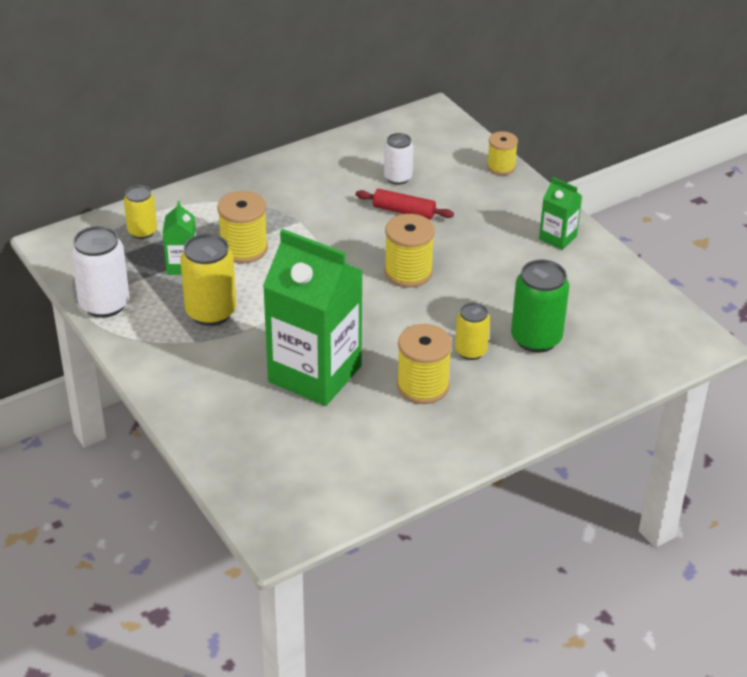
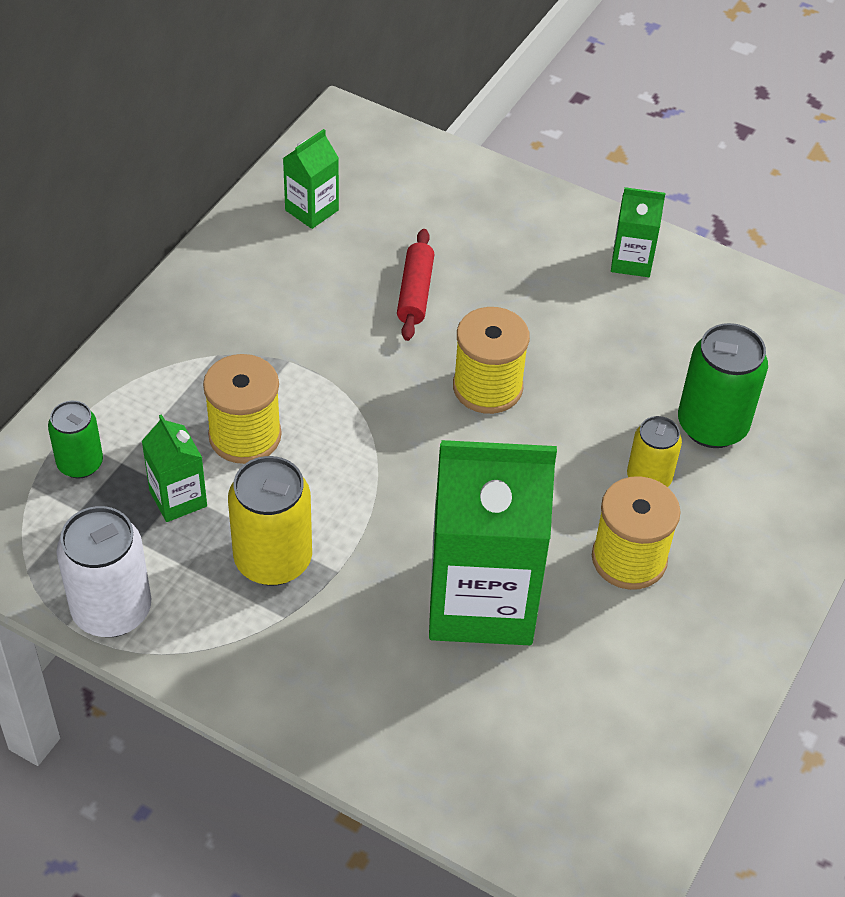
camera: 30 degrees left, 10 degrees up
(142, 231) = (80, 464): yellow can -> green can
(375, 151) = (312, 210): none -> green carton
(398, 178) = (370, 242): white can -> none
(404, 211) = (415, 292): red rolling pin -> red rolling pin turned 75 degrees counterclockwise
(501, 167) = (488, 177): yellow spool -> none

